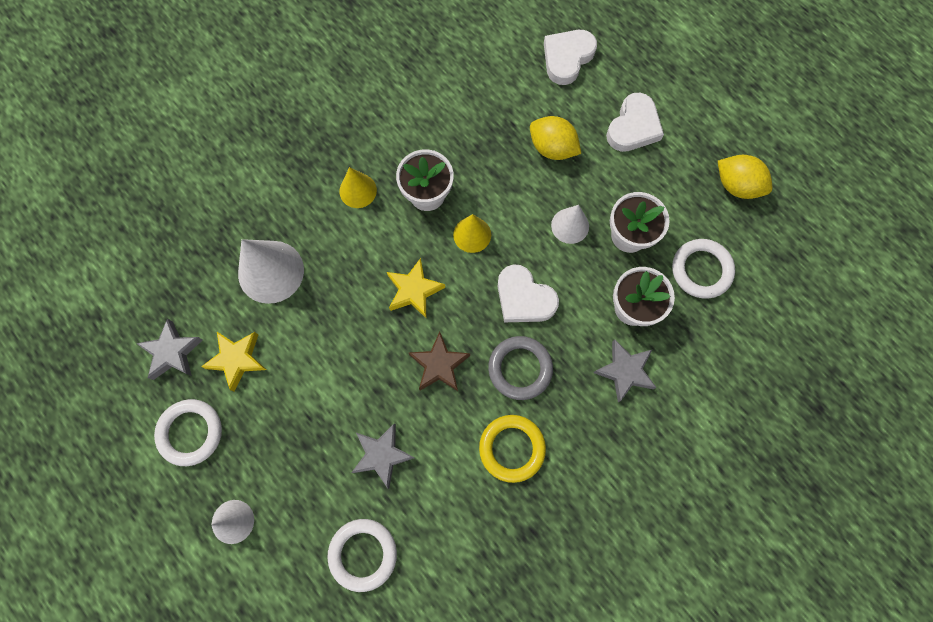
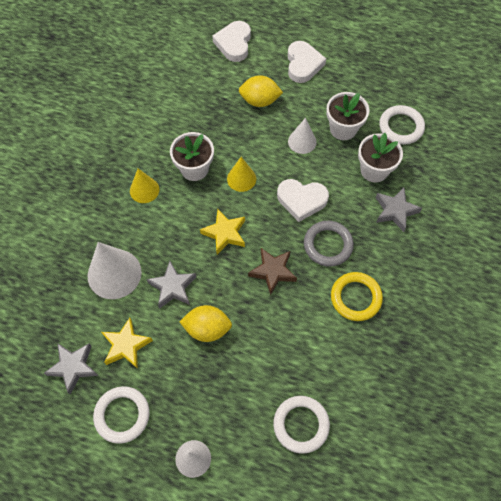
camera: 30 degrees left, 10 degrees down
(382, 455) = (271, 351): grey star -> grey star (172, 287)
(736, 185) = (389, 68): yellow lemon -> yellow lemon (207, 329)

